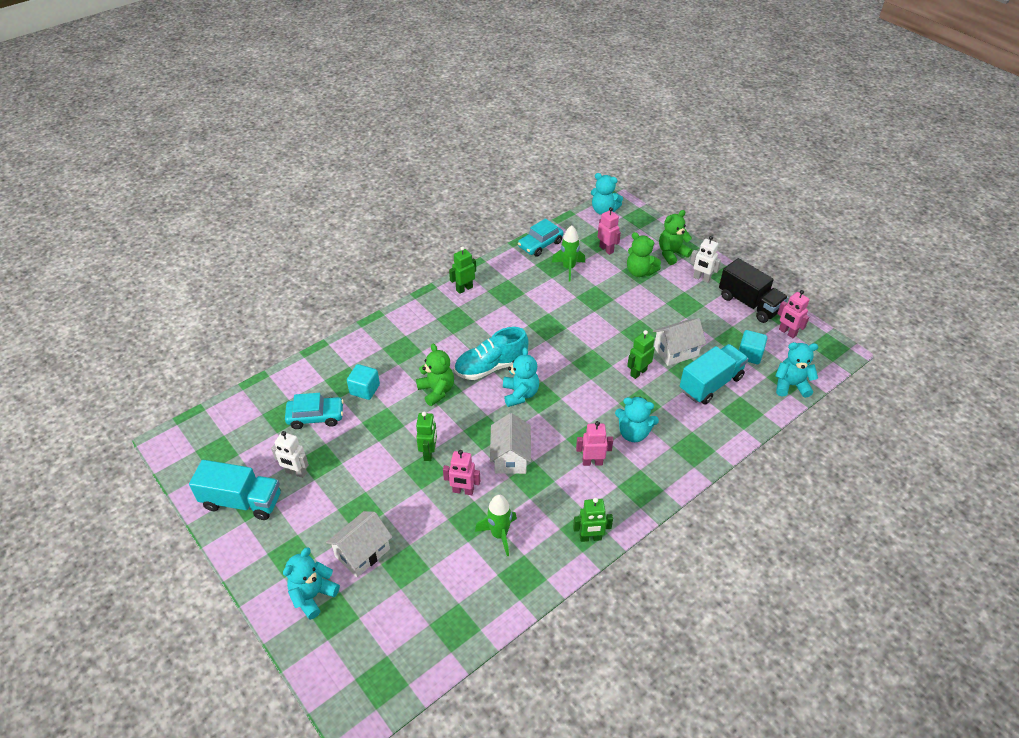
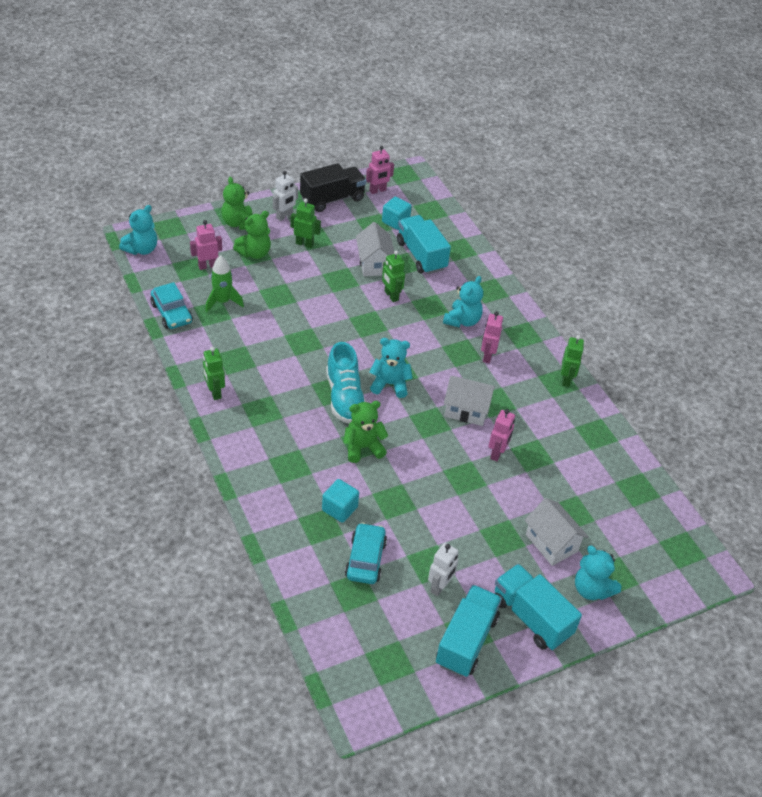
camera: 80 degrees left, 0 degrees up
(273, 547) = (531, 617): none -> turquoise truck
(429, 453) = (444, 470): green robot -> green robot (304, 244)
(499, 534) = (551, 438): green rocket -> none
(791, 385) = (439, 211): turquoise teddy bear -> none

